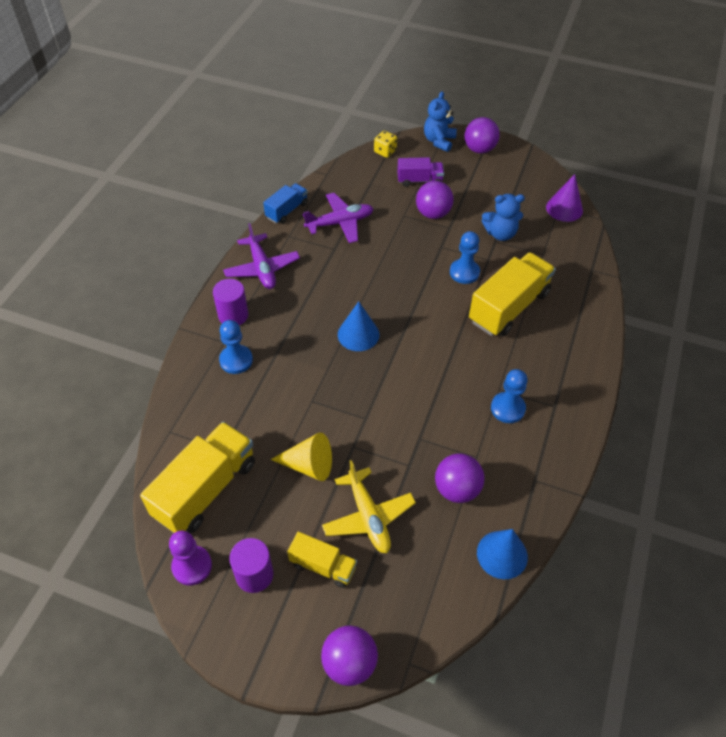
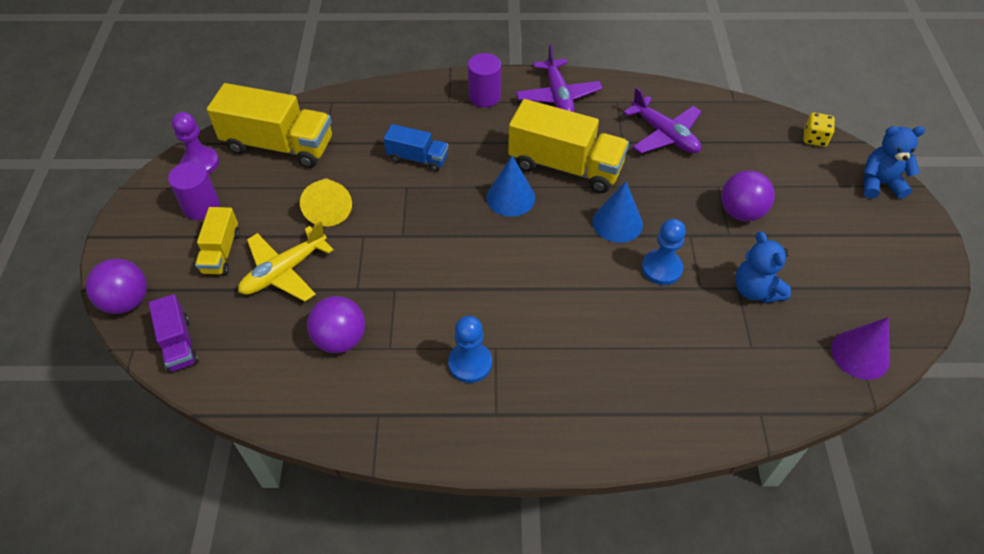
camera: 70 degrees right, 0 degrees up
(236, 360) = (430, 117): blue pawn -> none
(262, 268) = (558, 96): purple plane -> purple plane turned 60 degrees counterclockwise
(287, 211) = (652, 88): blue truck -> blue truck (417, 158)
(419, 180) = (790, 184): purple truck -> purple truck (179, 344)
(479, 149) = (901, 229): purple ball -> none
(502, 554) = (270, 402): blue cone -> blue cone (617, 222)
(508, 307) = (631, 328): yellow truck -> yellow truck (565, 166)

